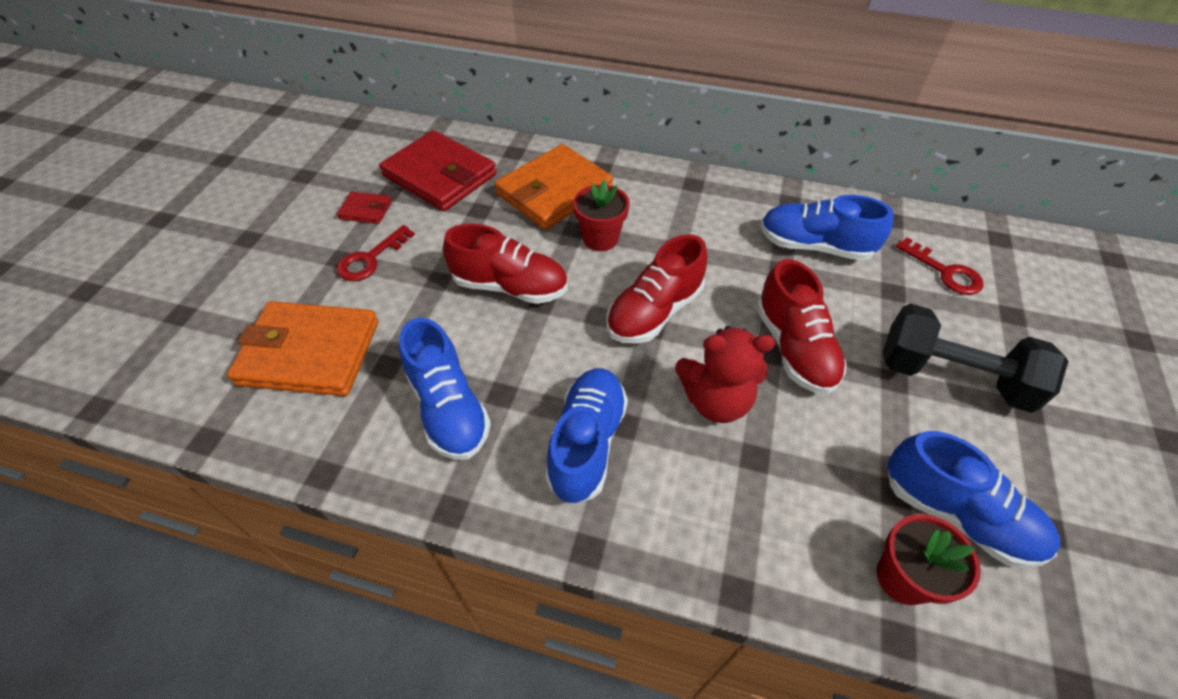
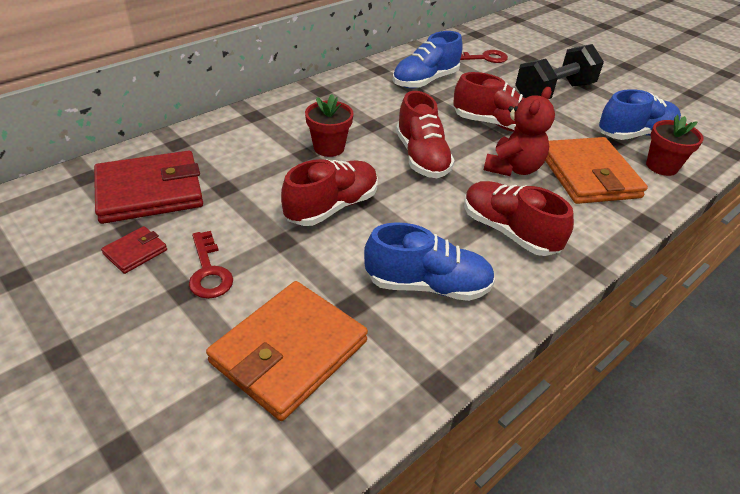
camera: 60 degrees left, 10 degrees down
(554, 191) = (252, 145): orange wallet -> orange wallet (589, 175)
(587, 443) = (509, 231): blue shoe -> red shoe

